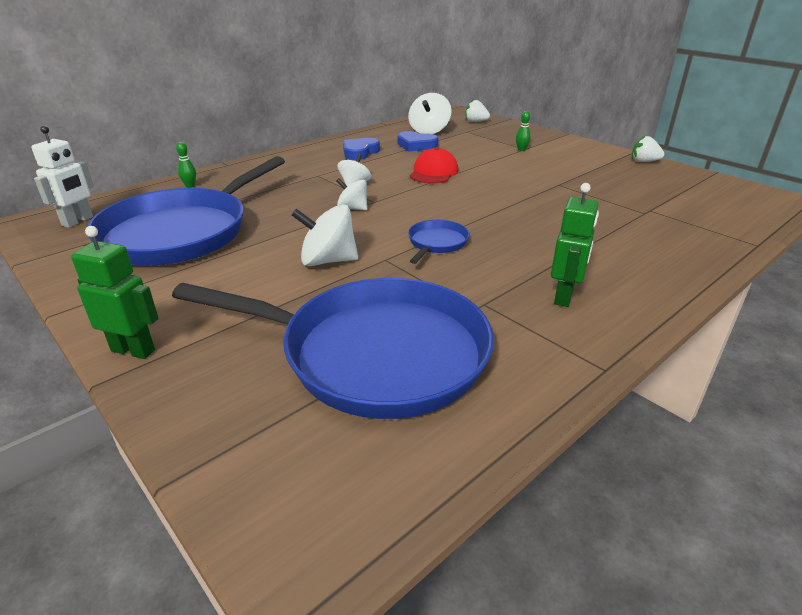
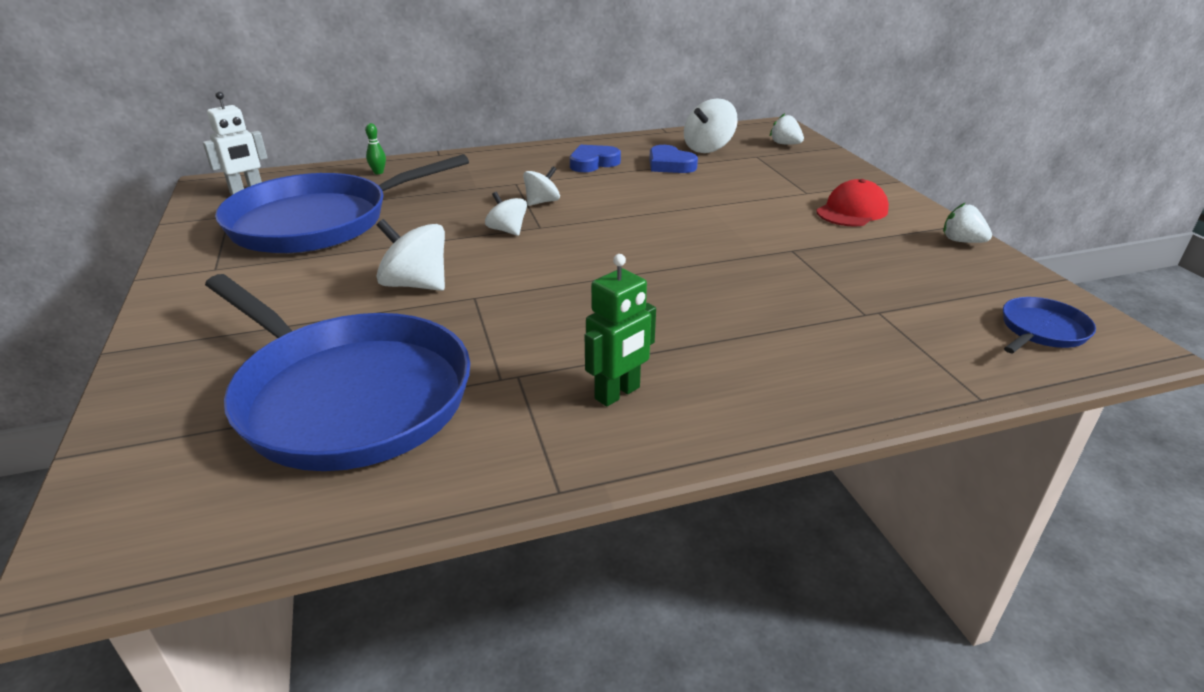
camera: 25 degrees right, 0 degrees up
(133, 350) = (161, 330): green robot -> none
(433, 172) = (649, 204): red cap -> red cap (852, 211)
(436, 243) = (550, 291): blue pan -> blue pan (1041, 330)
(521, 149) = (800, 193): green bowling pin -> none

